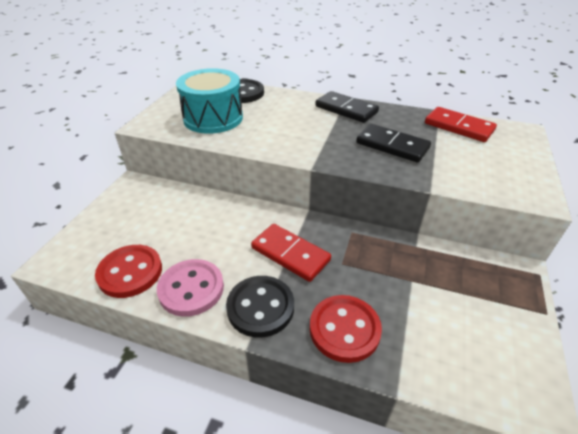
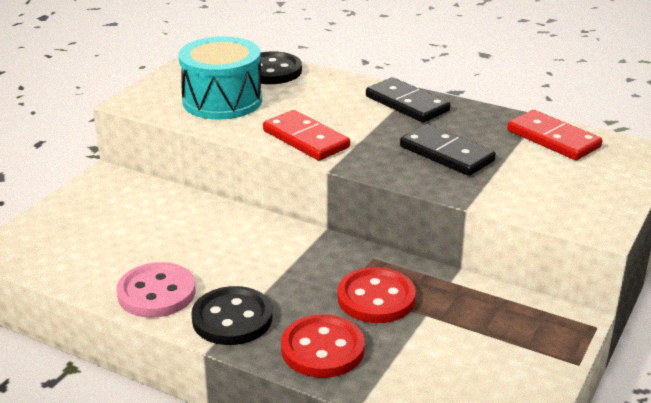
camera: 10 degrees right, 10 degrees down
(130, 272) = (89, 270): red button -> red button (376, 298)
(290, 254) = (285, 272): red domino -> red domino (306, 139)

